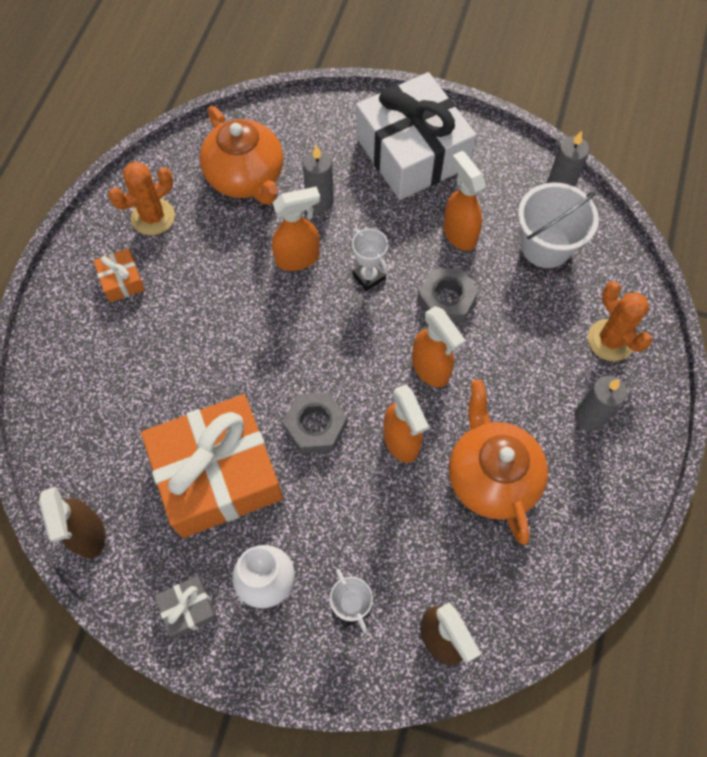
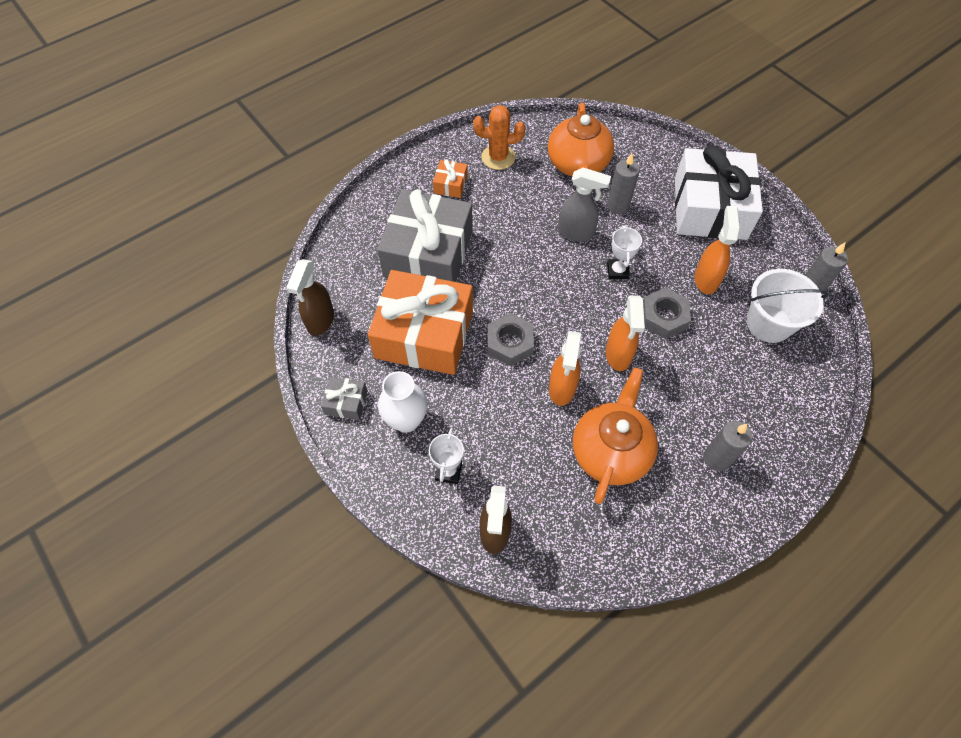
camera: 35 degrees right, 5 degrees down
(155, 378) = (428, 253): none -> grey gift
(298, 258) = (576, 233): orange spray bottle -> grey spray bottle
(610, 340) = (773, 416): orange cactus -> none

